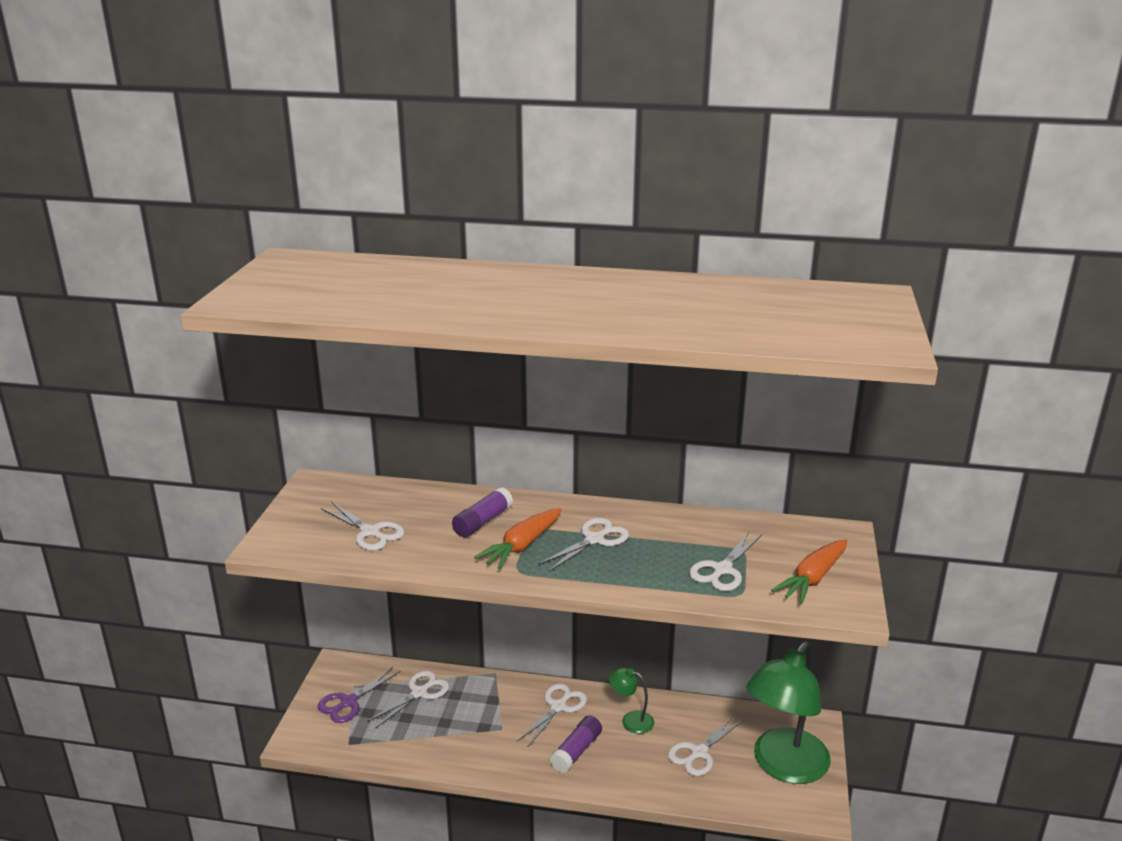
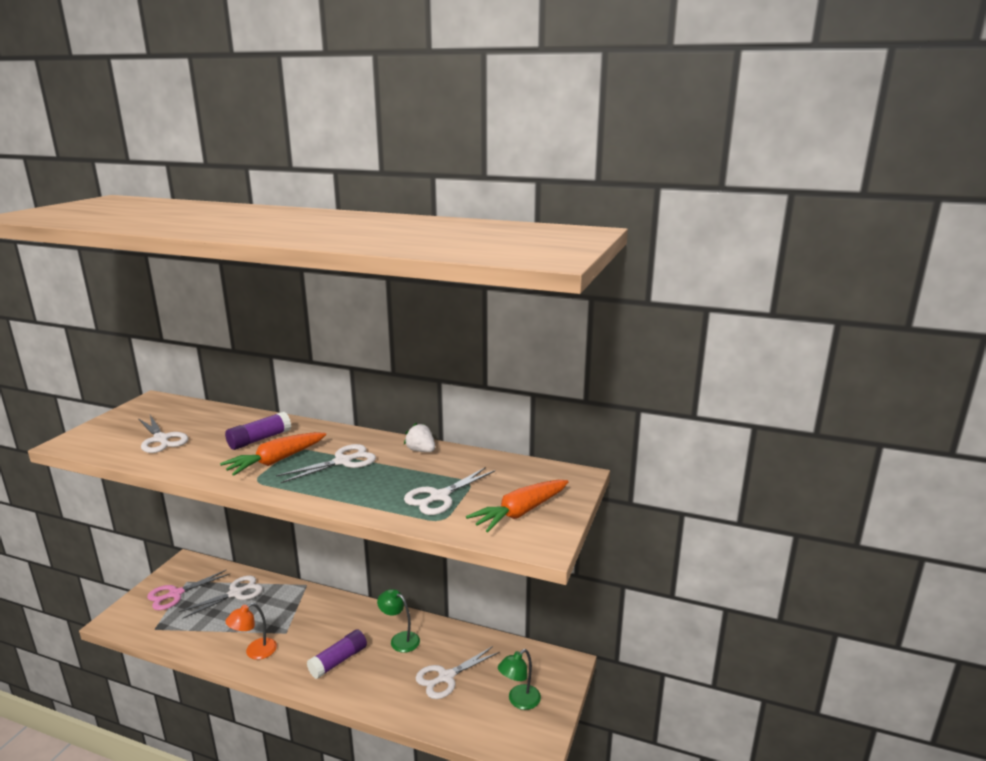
camera: 10 degrees right, 5 degrees down
(348, 702) = (175, 594): purple scissors -> pink scissors
(479, 754) = (255, 652): none -> orange lamp
(558, 707) = (343, 619): white scissors -> none
(668, 518) = (421, 450): none -> white strawberry
(783, 766) = (519, 701): green lamp -> green lamp, size x0.44

